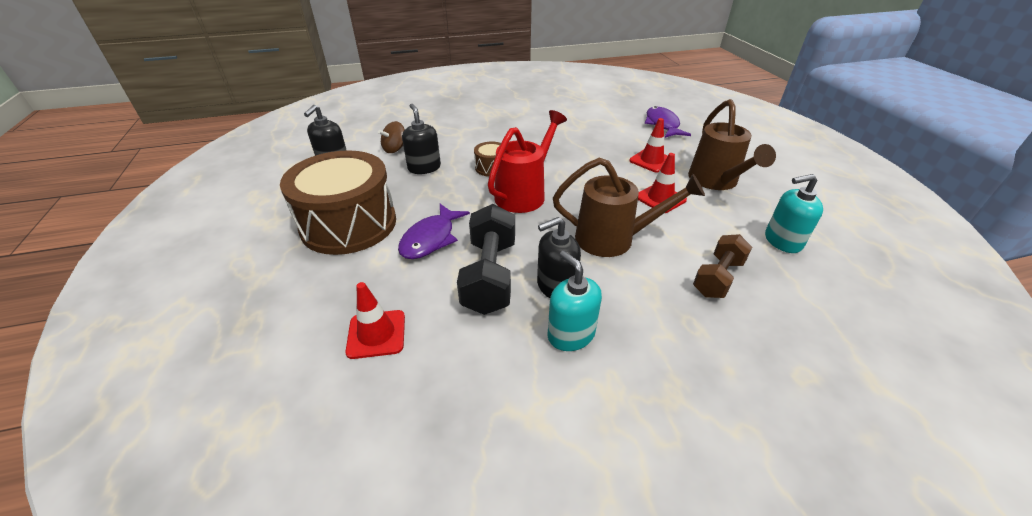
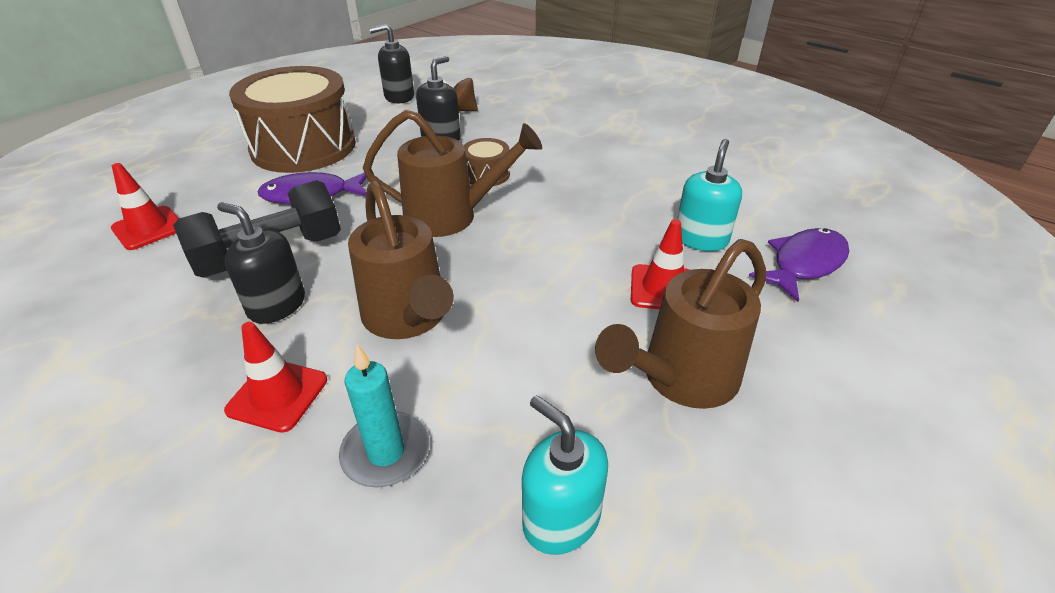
camera: 55 degrees right, 0 degrees up
(524, 194) = (451, 216): red watering can -> brown watering can
(570, 334) = (193, 346): turquoise soap dispenser -> turquoise soap dispenser (701, 239)
(660, 198) = (556, 330): red traffic cone -> red traffic cone (277, 395)
(717, 278) = (386, 452): brown dumbbell -> turquoise candle

